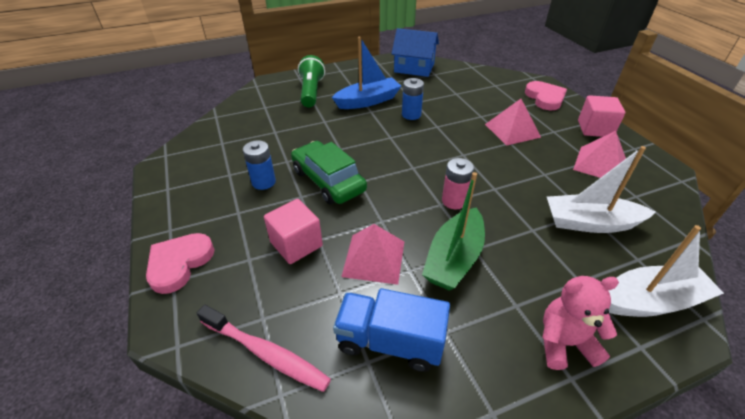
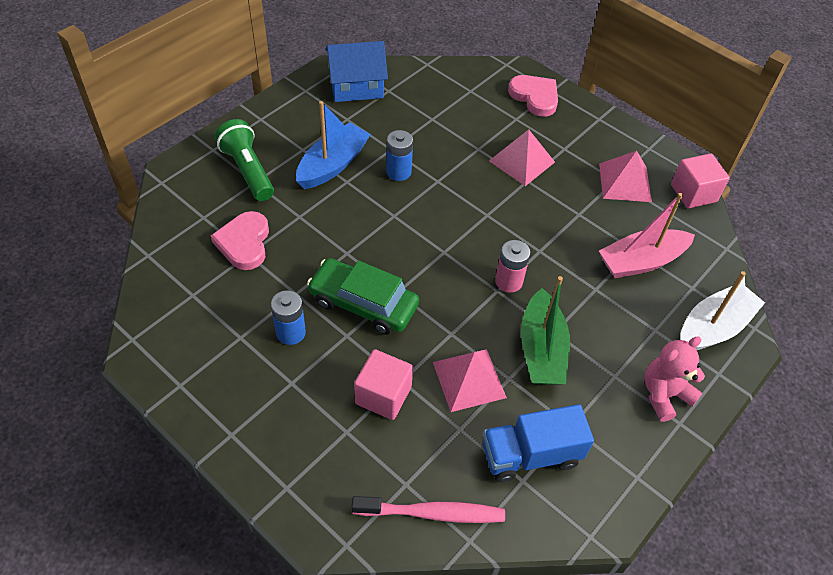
camera: 30 degrees left, 10 degrees up
(179, 263) = (277, 467): pink heart -> pink heart (244, 243)
(590, 223) = (641, 261): white boat -> pink boat
(595, 129) = (603, 131): pink cube -> pink cube (693, 193)

